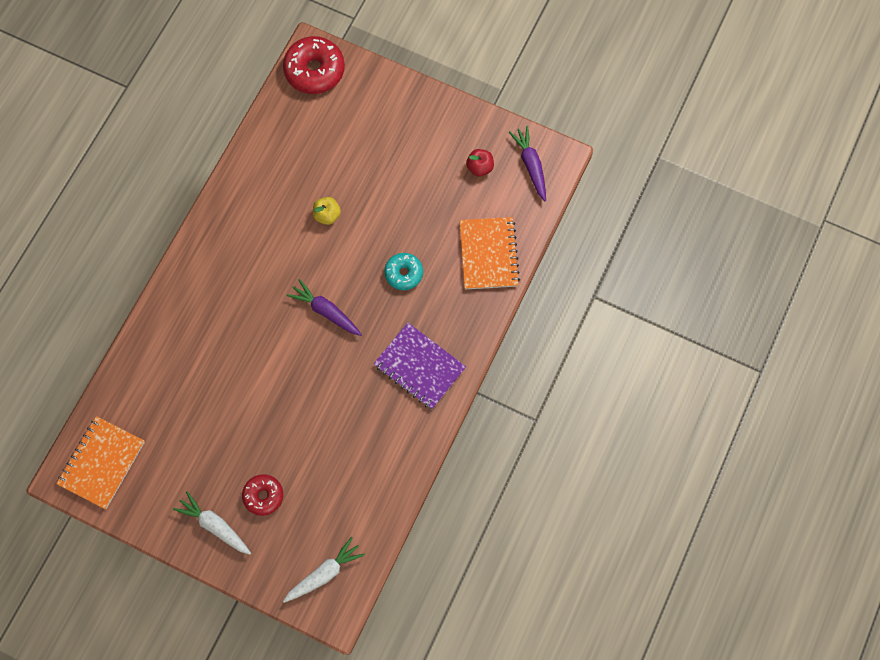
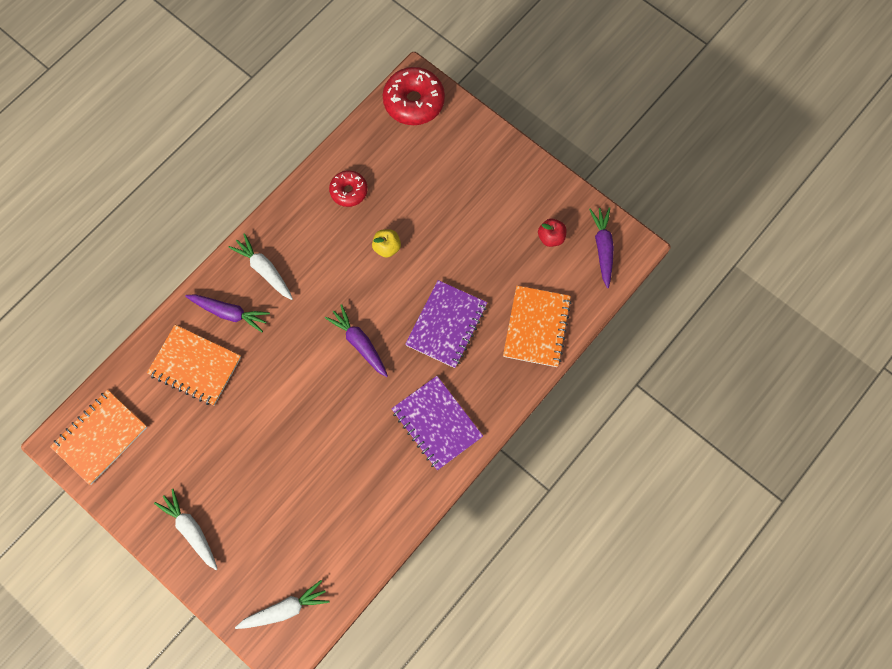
camera: 15 degrees right, 0 degrees up
(174, 373) = (195, 366): none -> orange notebook
(193, 314) = (229, 313): none -> purple carrot
(215, 265) = (264, 270): none -> white carrot
(263, 496) = (247, 513): red donut -> red donut (349, 191)
(403, 273) = (446, 325): turquoise donut -> purple notebook

